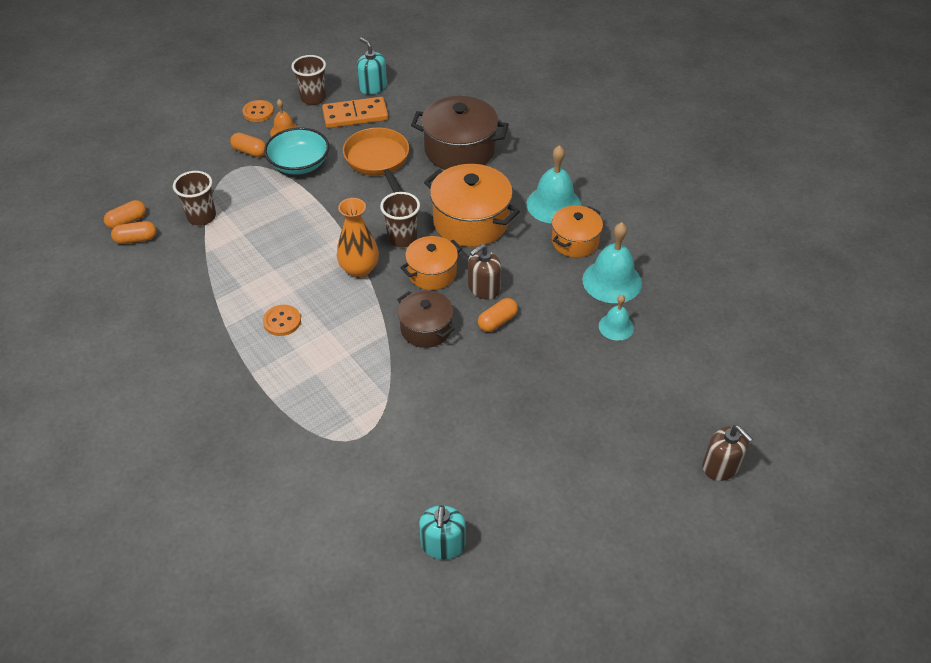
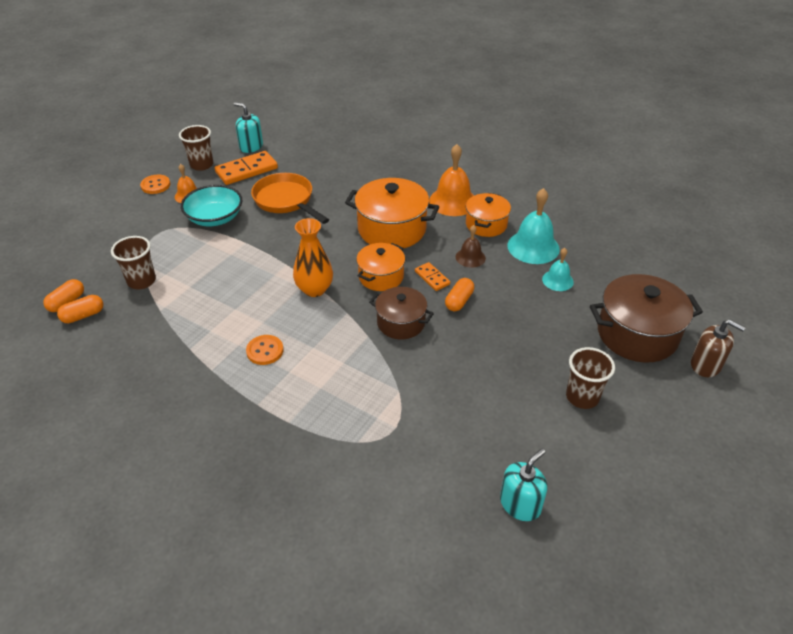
camera: 20 degrees left, 5 degrees down
(250, 151) = (163, 218): orange capsule -> none
(402, 238) = (340, 256): brown cup -> brown cup (582, 397)
(443, 544) = (520, 504): turquoise soap dispenser -> turquoise soap dispenser turned 120 degrees counterclockwise
(459, 150) = (352, 178): brown pot -> brown pot (637, 334)
(483, 288) = (432, 278): brown soap dispenser -> orange domino
(536, 275) = (470, 257): none -> brown bell
(553, 204) = (453, 201): turquoise bell -> orange bell

